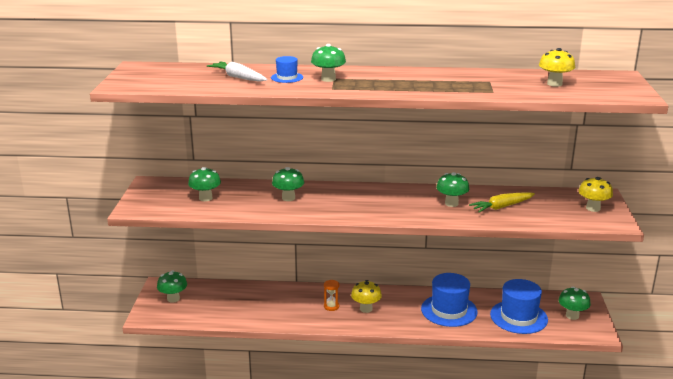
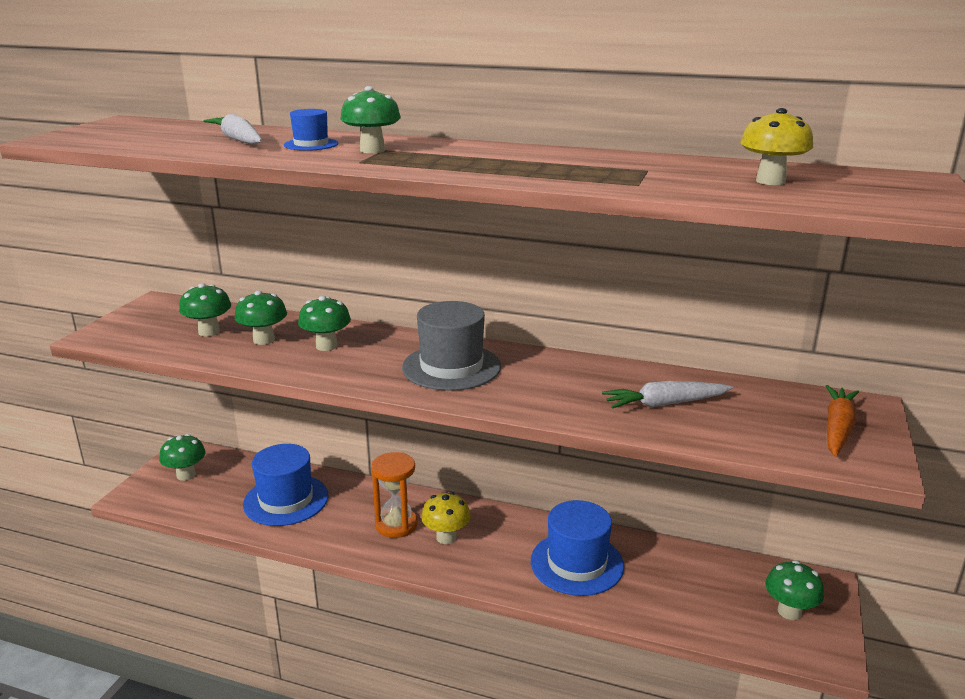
camera: 15 degrees right, 0 degrees up
(331, 306) = (396, 525): orange hourglass -> orange hourglass, size x1.72
(372, 201) = (451, 367): none -> grey hat
(451, 203) = (579, 387): green mushroom -> green mushroom (264, 340)
(502, 207) = (665, 404): yellow carrot -> white carrot
(518, 317) = (691, 597): blue hat -> blue hat (286, 500)
(593, 208) = (837, 428): yellow mushroom -> orange carrot

